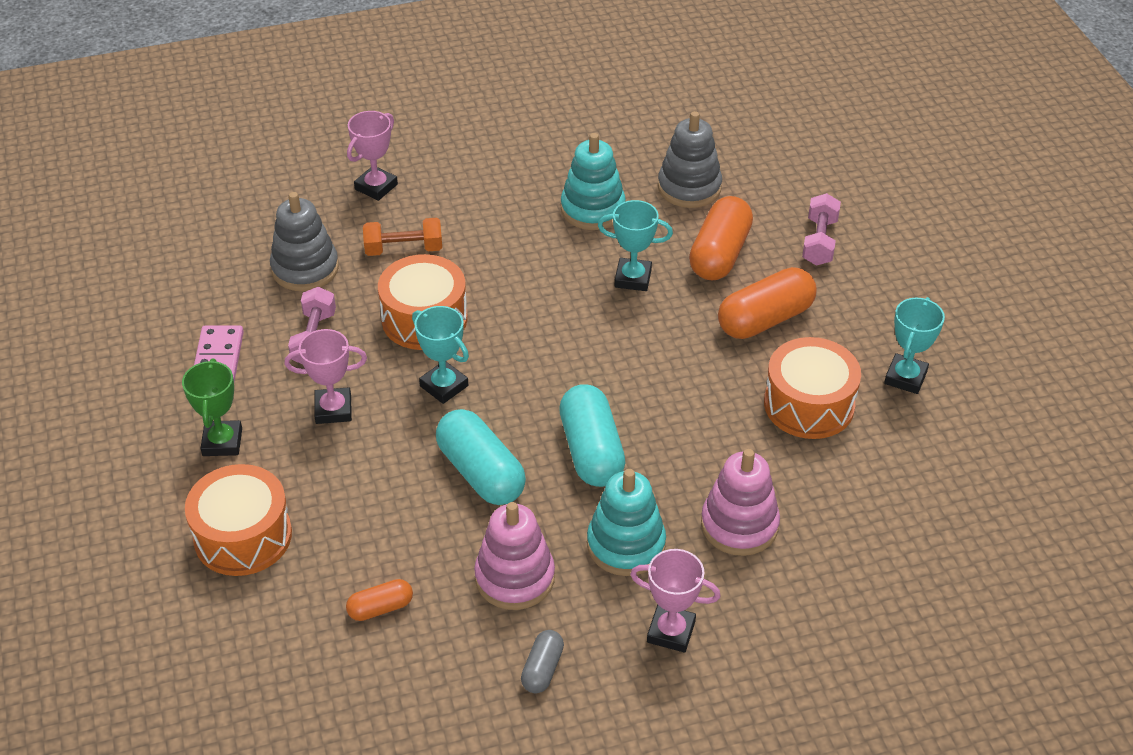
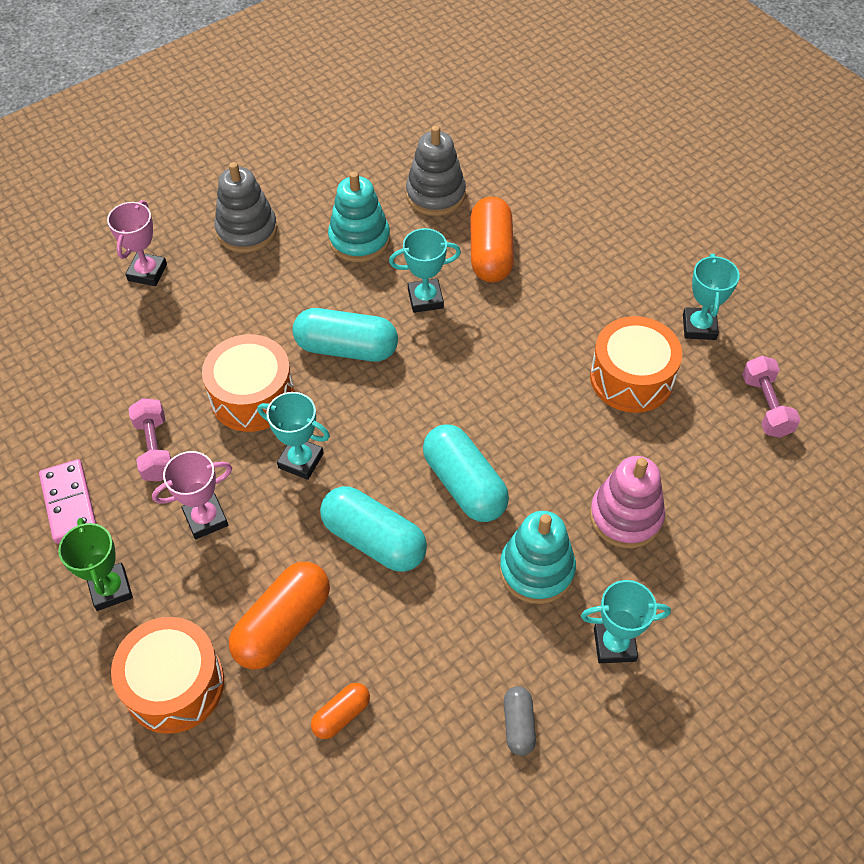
camera: 20 degrees left, 10 degrees up
(305, 268) = (114, 377): grey stacking toy -> grey stacking toy (247, 230)
(404, 249) = (201, 330): orange dumbbell -> none
(515, 577) = (452, 638): pink stacking toy -> none
(534, 301) = (346, 348): none -> turquoise capsule
(671, 632) = (614, 644): pink trophy -> turquoise trophy
(765, 319) = (558, 306): orange capsule -> orange capsule (283, 625)
(819, 242) = (570, 217): pink dumbbell -> pink dumbbell (766, 406)

